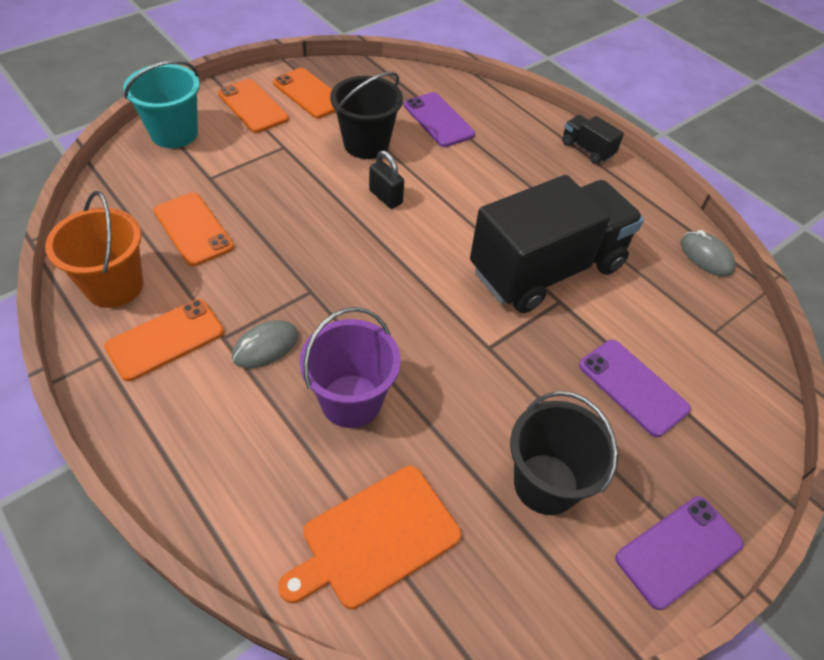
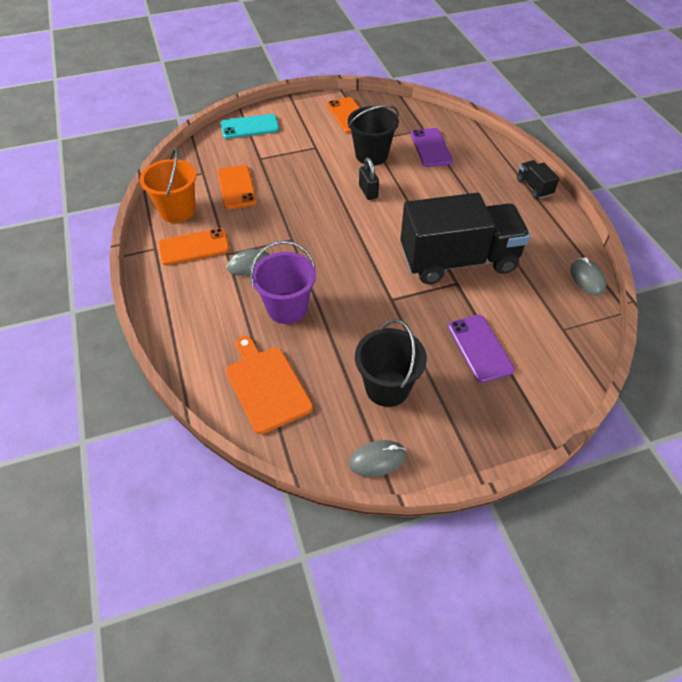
camera: 25 degrees right, 0 degrees up
(174, 133) = (250, 127): turquoise bucket -> turquoise phone
(253, 106) = (307, 118): orange phone -> none
(376, 538) = (266, 386): orange cutting board -> orange cutting board turned 75 degrees clockwise
(586, 603) = (377, 460): none -> grey mouse
(678, 551) = (456, 451): purple phone -> none

